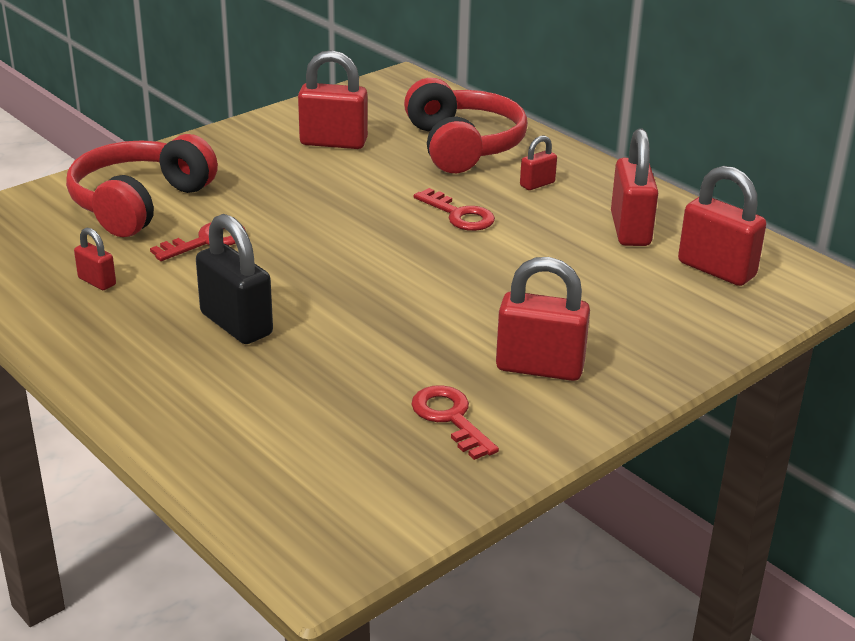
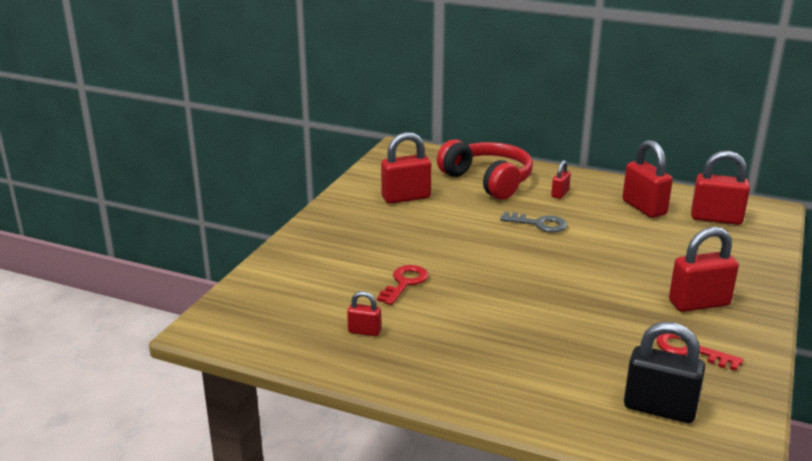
camera: 25 degrees left, 5 degrees down
(139, 203) = (327, 270): red headphones -> none
(236, 324) = (492, 332): black padlock -> black padlock (659, 408)
(459, 215) = (539, 224): red key -> grey key

